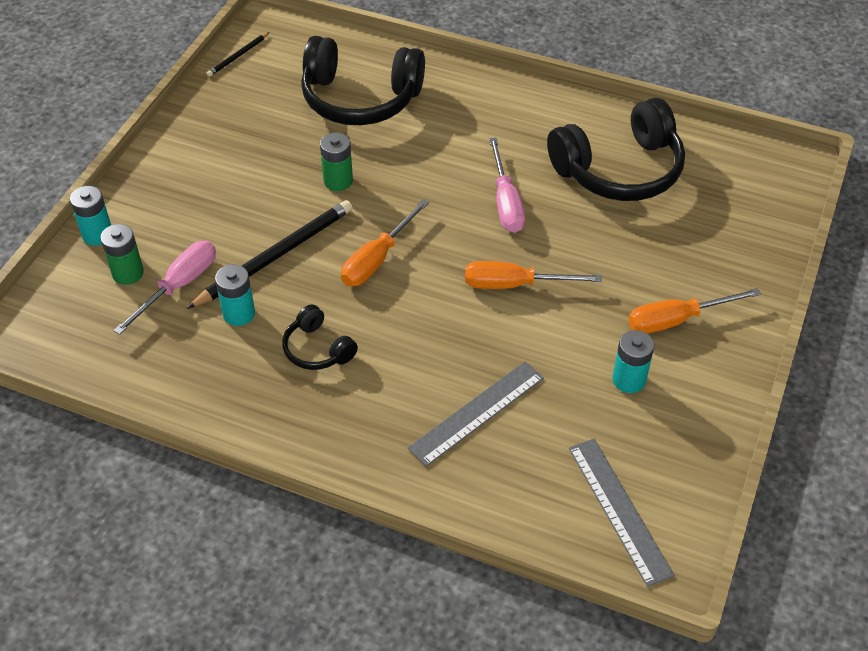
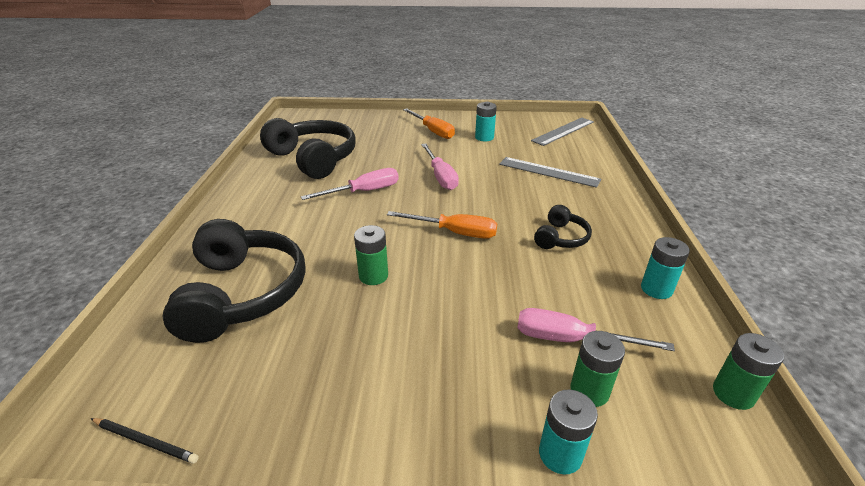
camera: 110 degrees left, 15 degrees down
(64, 360) = (733, 393): none -> green battery
(239, 313) = (566, 288): turquoise battery -> turquoise battery (656, 289)
(275, 256) = (488, 286): black pencil -> none
(514, 284) = (440, 176): orange screwdriver -> pink screwdriver

